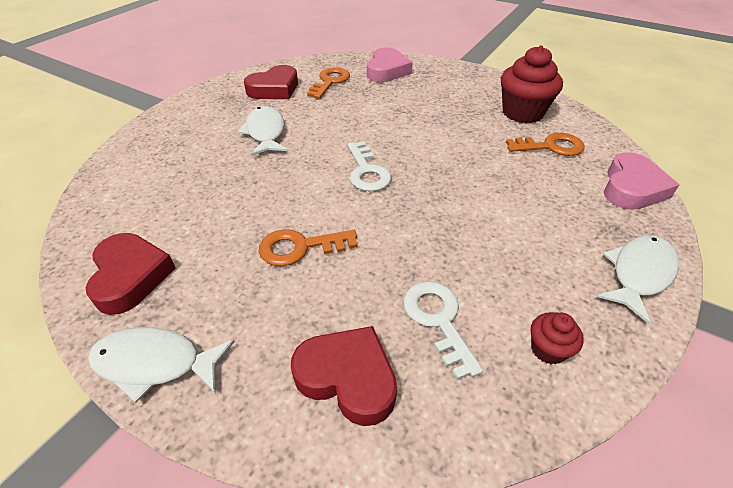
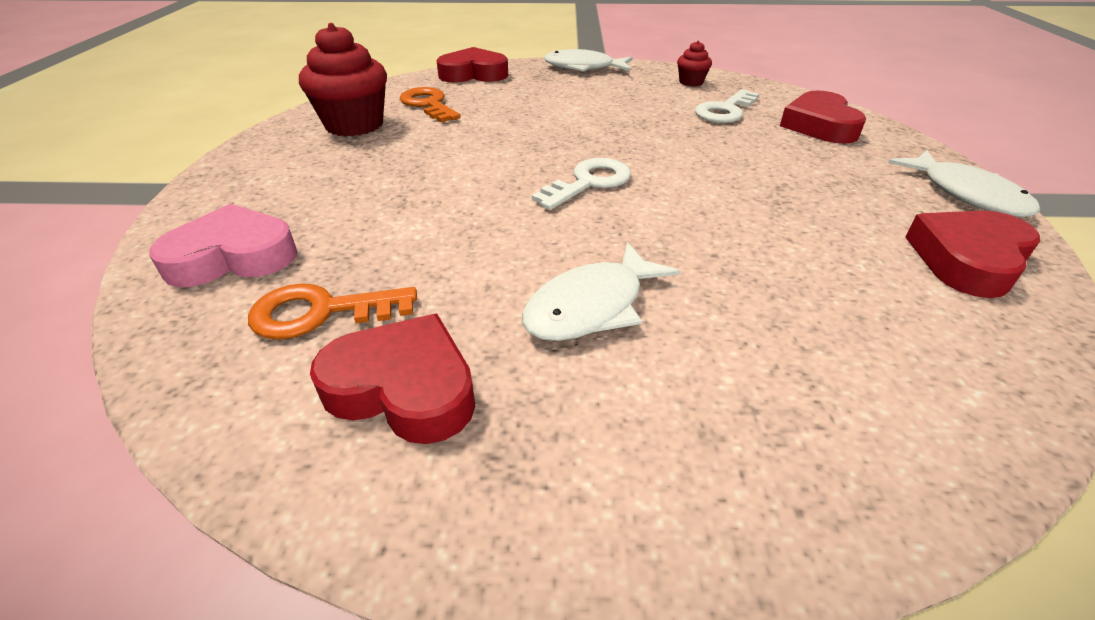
camera: 120 degrees left, 5 degrees down
(300, 247) = (757, 179): orange key -> none
(632, 188) = (473, 74): pink heart -> red heart

